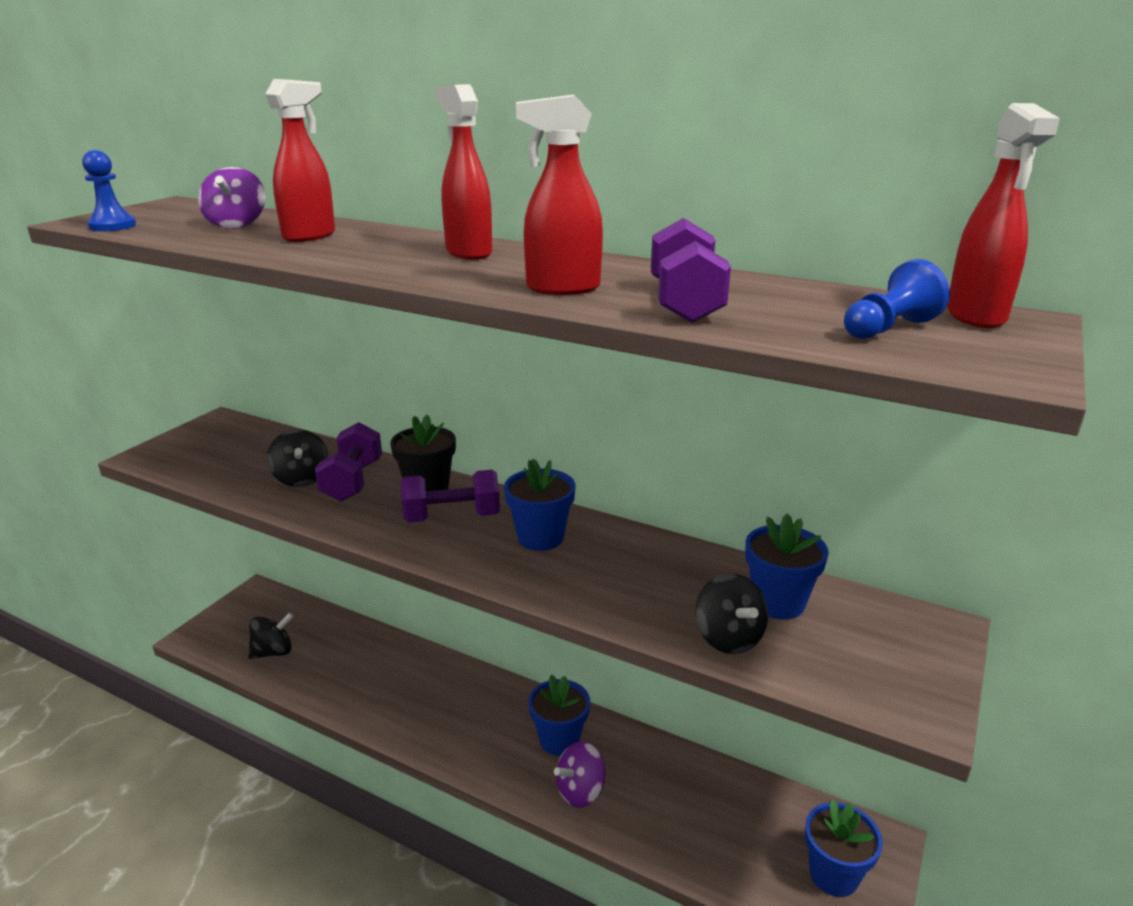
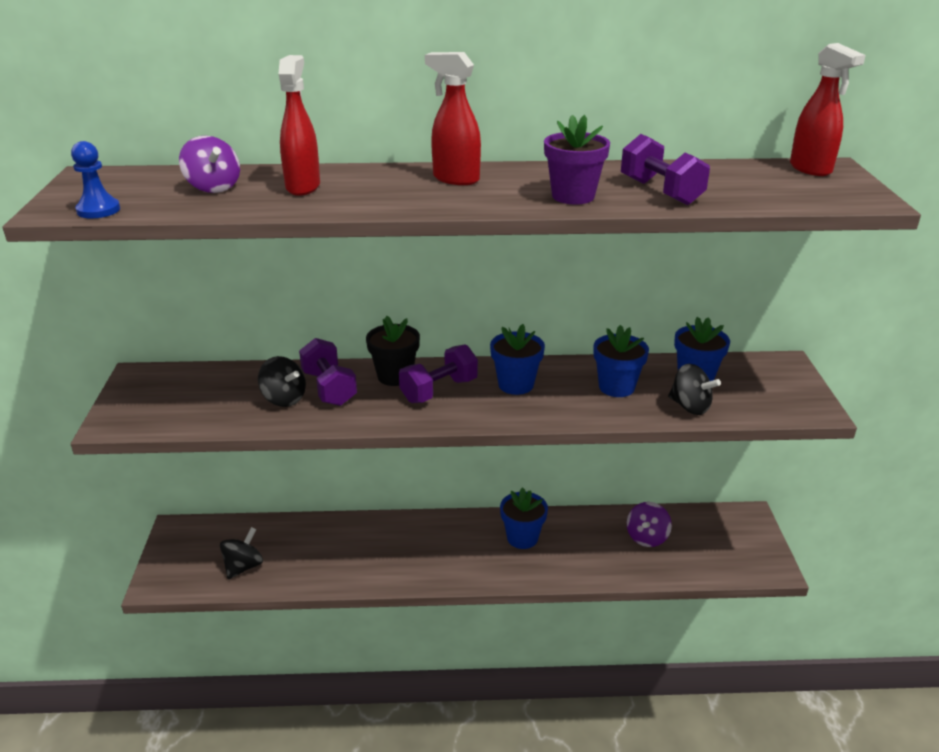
camera: 30 degrees left, 5 degrees up
(562, 288) = (573, 196): red spray bottle -> purple flower pot
(580, 791) = (563, 562): purple spinning top -> purple spinning top (647, 537)
(834, 874) = (738, 544): blue flower pot -> blue flower pot (616, 387)
(889, 328) = (784, 186): blue pawn -> none

